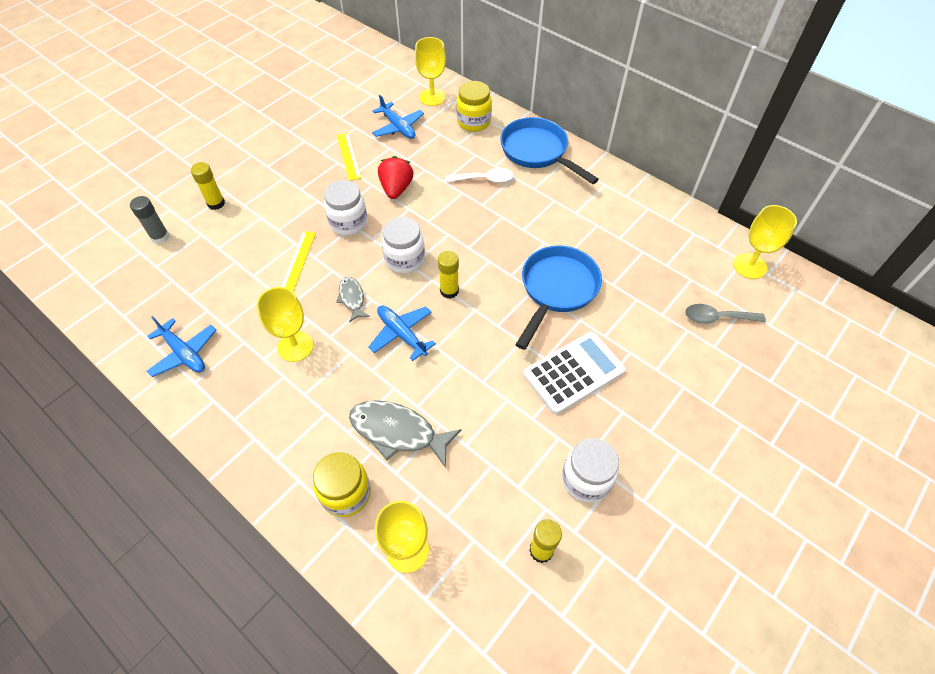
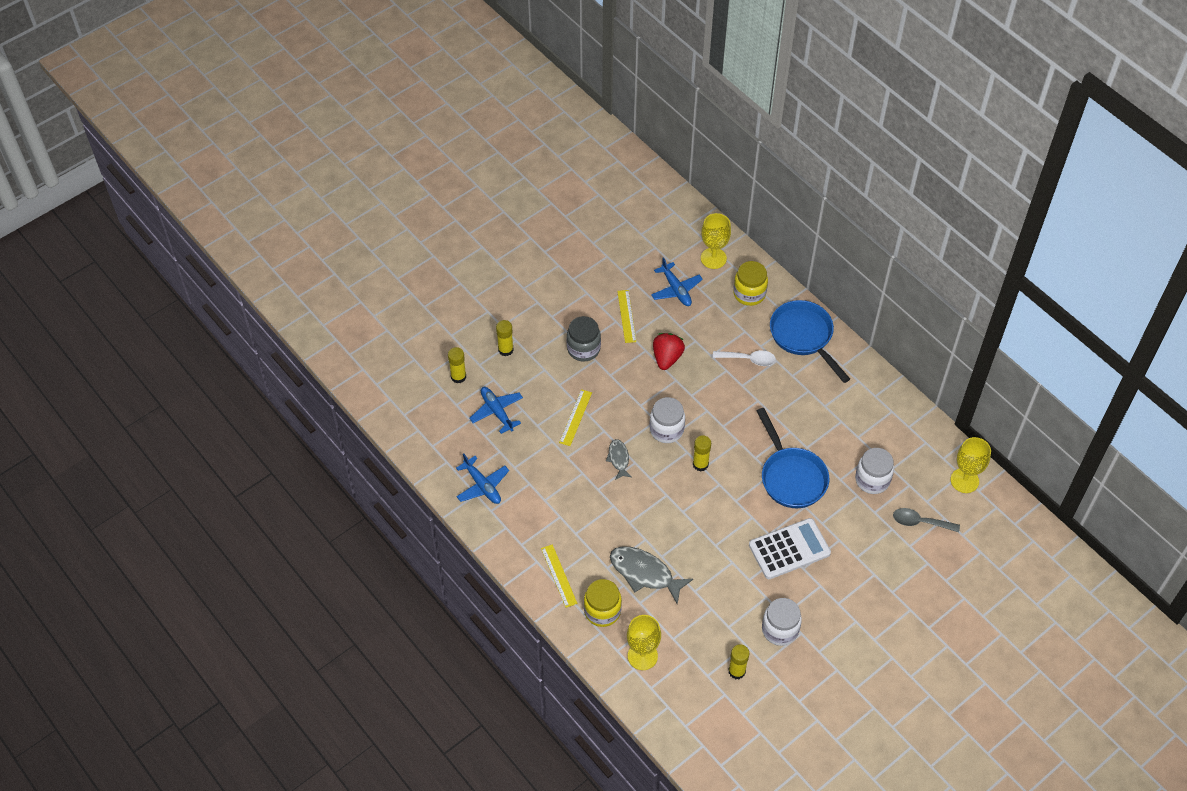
camera: 10 degrees right, 0 degrees up
(160, 237) = (458, 377): grey glue stick -> yellow glue stick
(284, 453) = (558, 575): none -> yellow ruler
(295, 346) = (570, 493): yellow goblet -> none
(304, 192) = (583, 349): none -> grey jar
(348, 223) = (621, 386): white jar -> white jar (872, 480)
(402, 334) = (656, 496): blue plane -> blue plane (497, 411)
(556, 289) = (791, 477): blue pan -> blue pan turned 120 degrees clockwise

